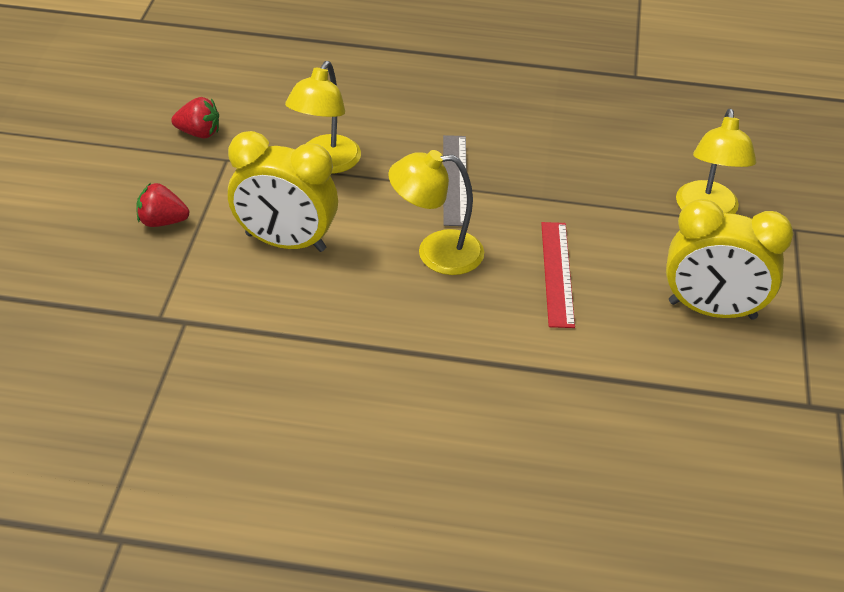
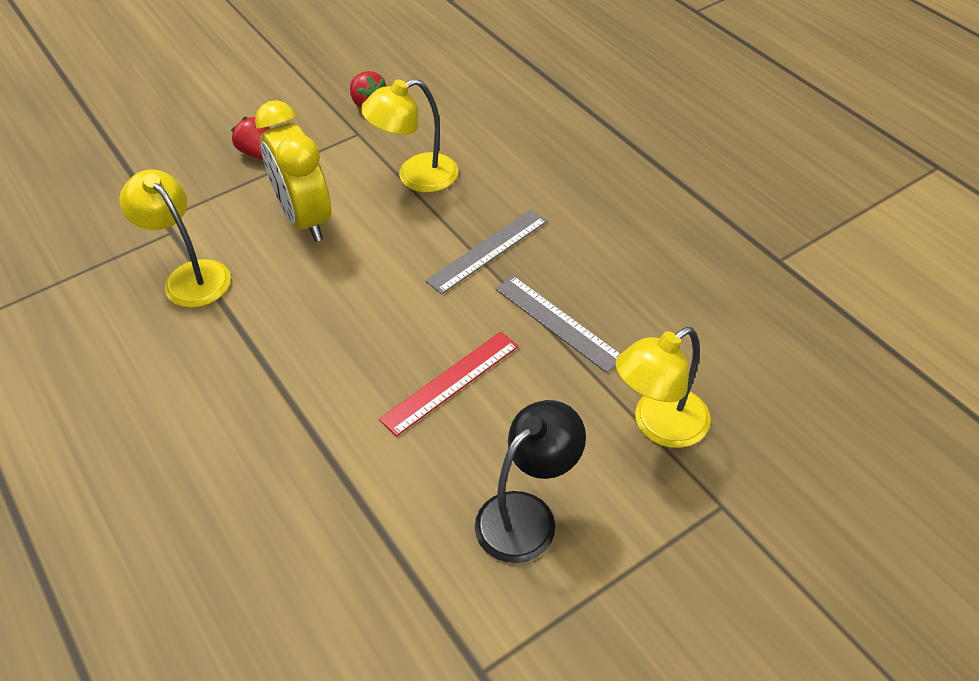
camera: 50 degrees right, 5 degrees up
(436, 252) = (389, 298): yellow lamp -> yellow lamp (190, 276)
(566, 194) = (557, 322): none -> grey ruler
(712, 310) = (527, 515): yellow clock -> black lamp

